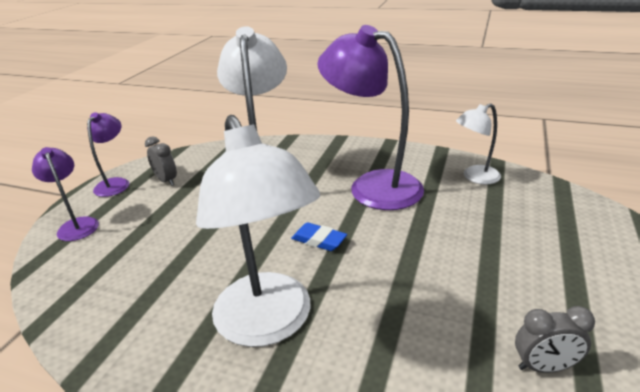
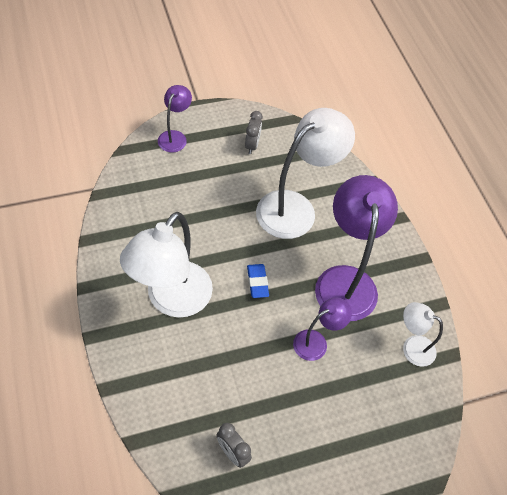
camera: 45 degrees right, 25 degrees up
(115, 183) = (226, 118): purple lamp -> purple lamp (316, 342)

